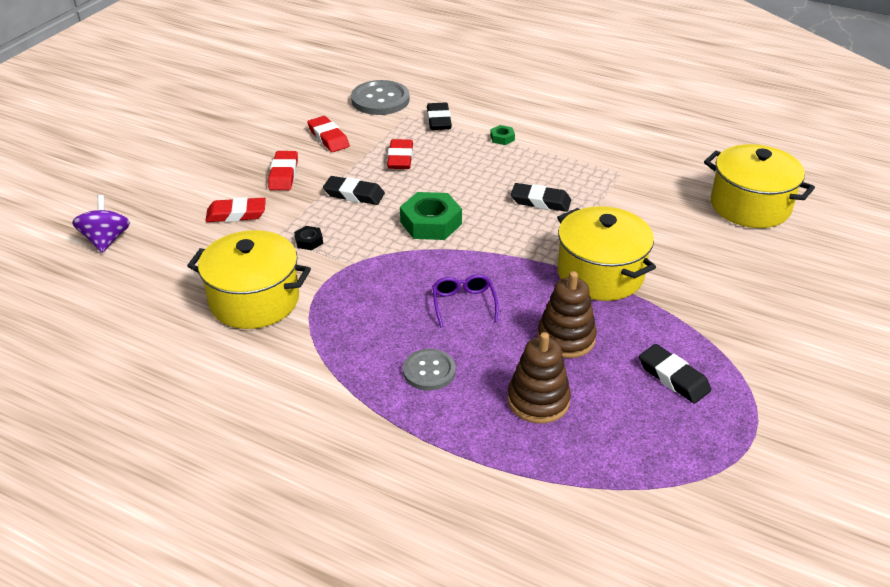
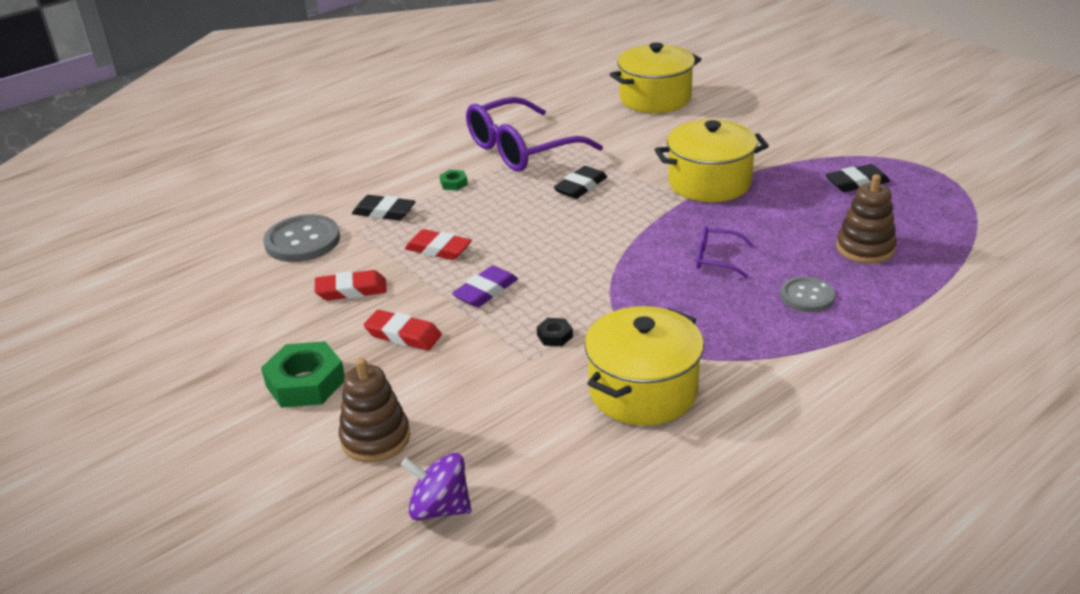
camera: 65 degrees left, 5 degrees down
(236, 214) = (461, 383): red eraser -> none
(354, 194) = (486, 291): black eraser -> purple eraser
(431, 223) = (574, 253): green nut -> green nut (305, 383)
(566, 338) = (789, 218): brown stacking toy -> brown stacking toy (375, 438)
(584, 155) = (522, 149): none -> purple glasses

